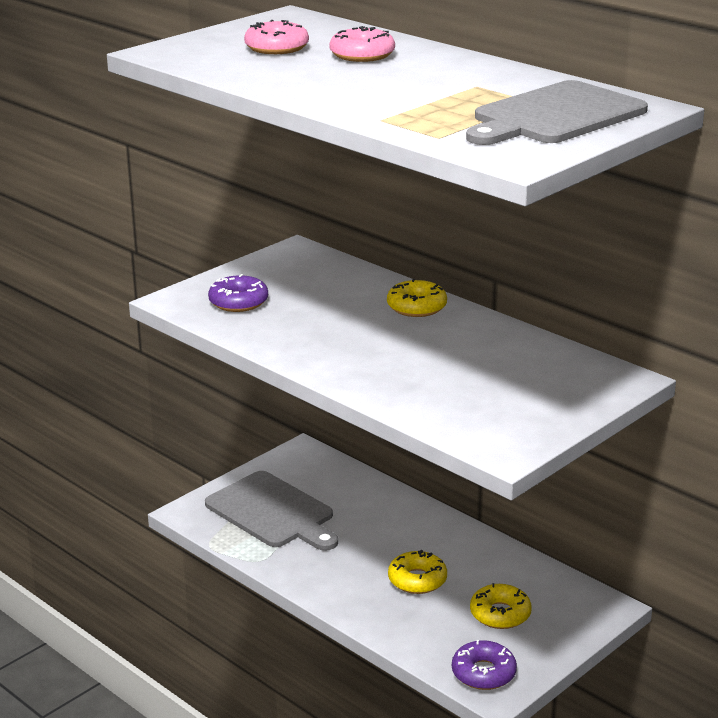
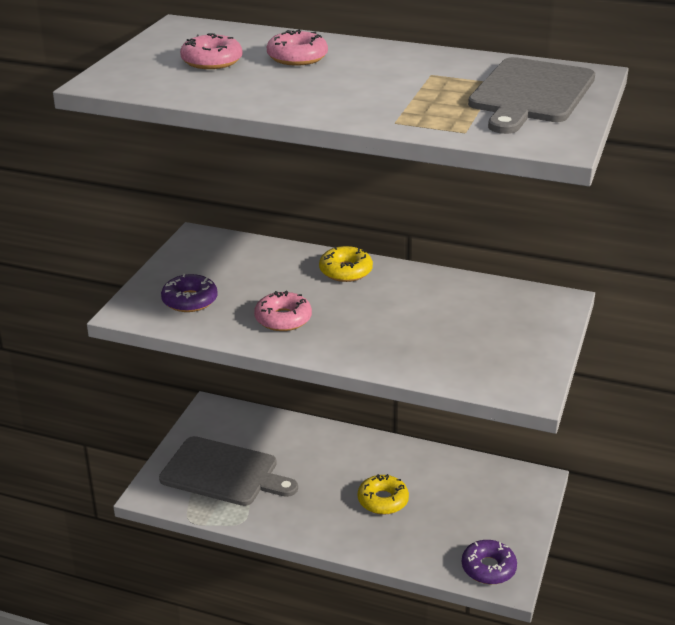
camera: 25 degrees left, 5 degrees up
(313, 335) = (283, 319): none -> pink donut
(500, 614) = (465, 511): yellow donut -> none

